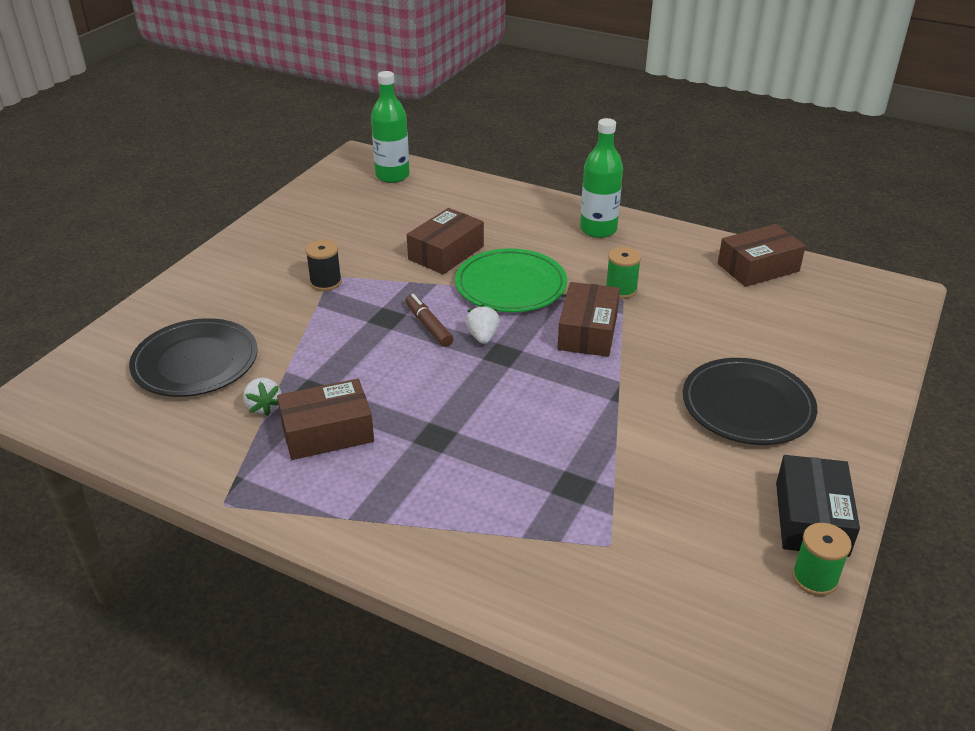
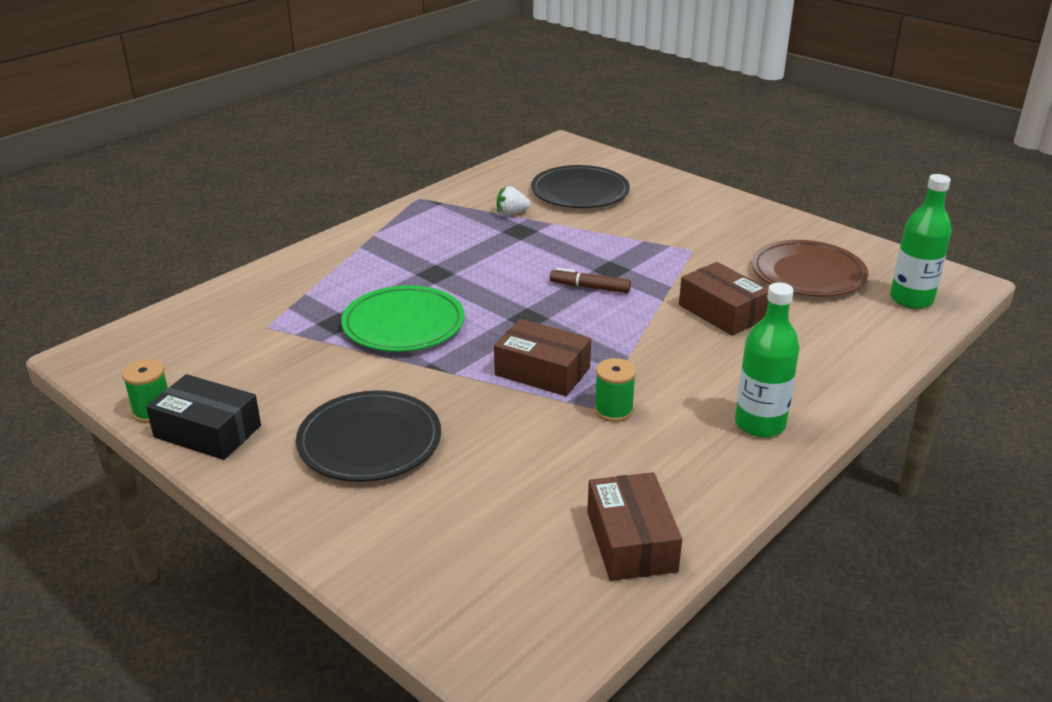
camera: 105 degrees right, 5 degrees down
(326, 282) = (681, 246): black spool -> none
(327, 432) = (467, 234): brown box -> none
(363, 217) = (808, 274): none -> brown plate
(428, 326) = (590, 287): brown marker -> brown marker turned 150 degrees counterclockwise
(482, 337) = (560, 312): white strawberry -> none
(510, 285) = (645, 340): green plate -> green plate (403, 324)

